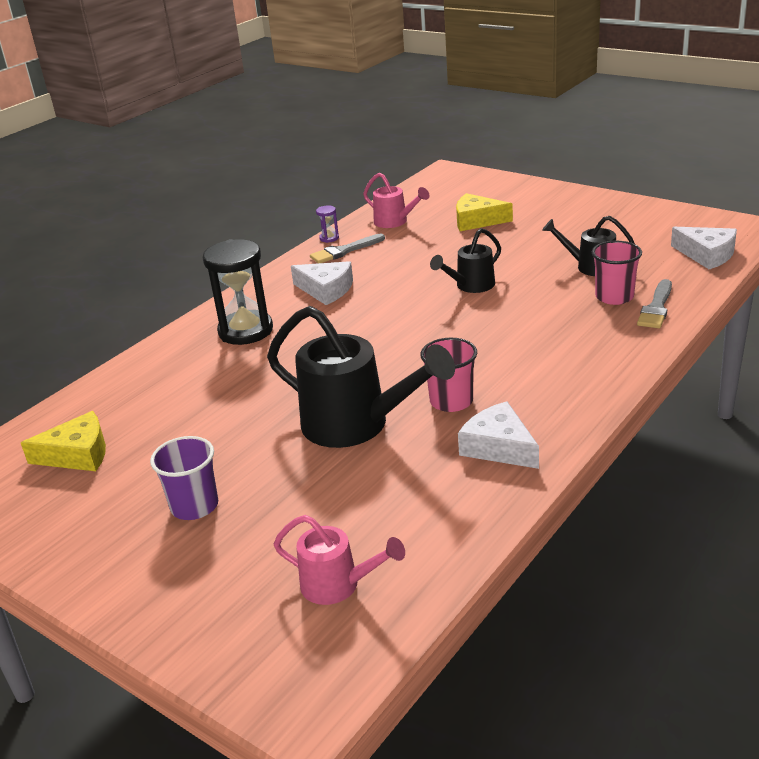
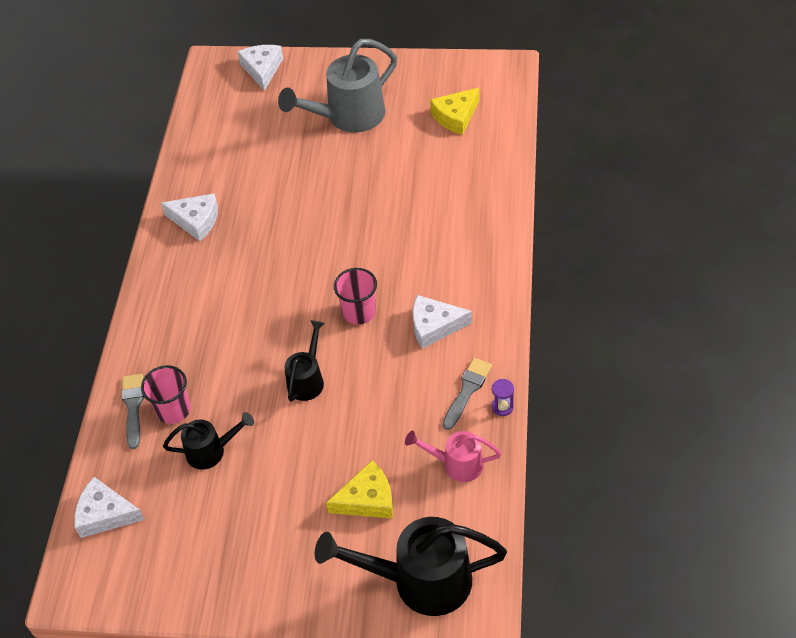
camera: 150 degrees right, 20 degrees up
(194, 506) = (348, 117): purple cup -> grey watering can
(234, 647) = (262, 69): none -> white cheese
(246, 331) = (456, 253): black hourglass -> none
(338, 585) = (234, 111): pink watering can -> none
(356, 425) = (297, 202): black watering can -> black watering can (420, 580)
(451, 401) = (247, 245): pink cup -> pink cup (359, 312)

